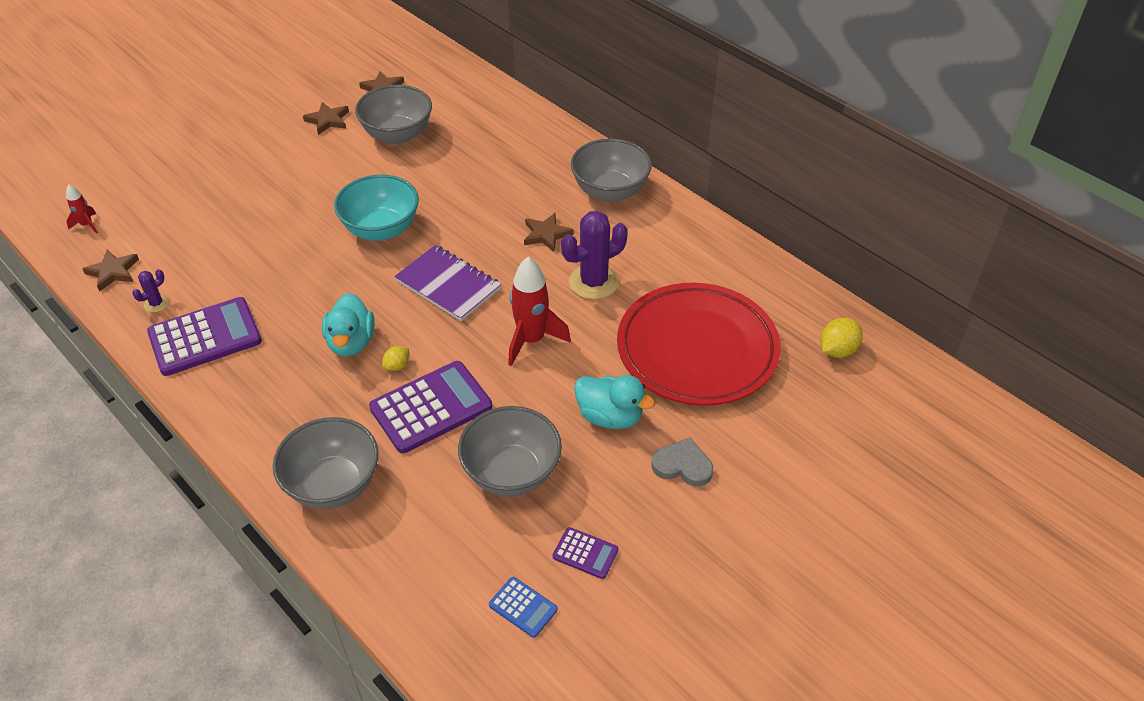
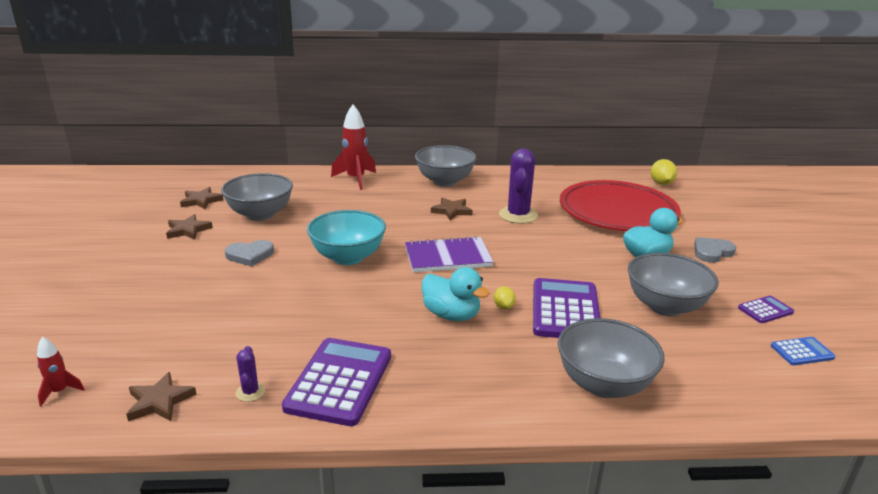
camera: 50 degrees left, 20 degrees down
(325, 178) = (250, 255): none -> grey heart
(531, 340) = (544, 252): red rocket -> red rocket (356, 179)

